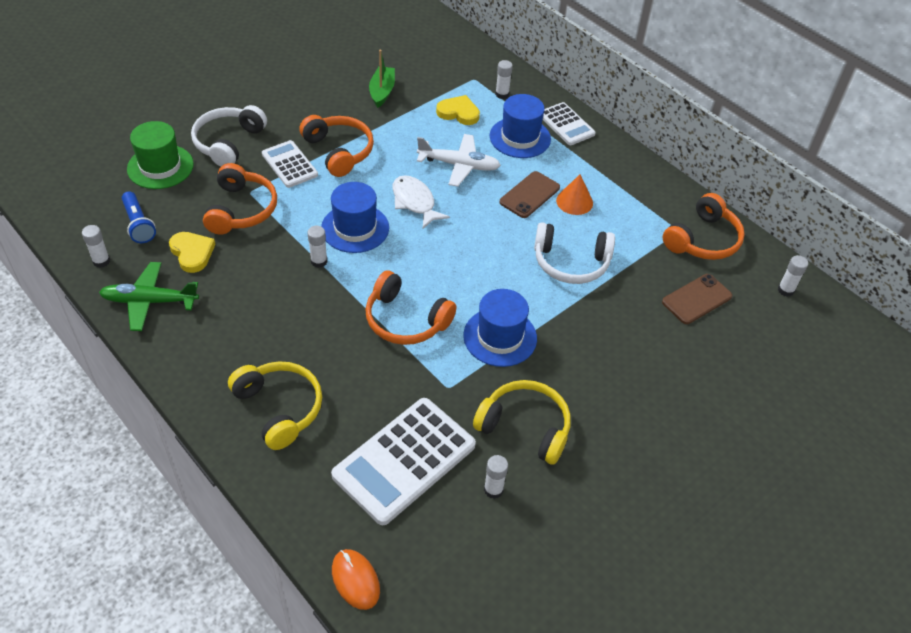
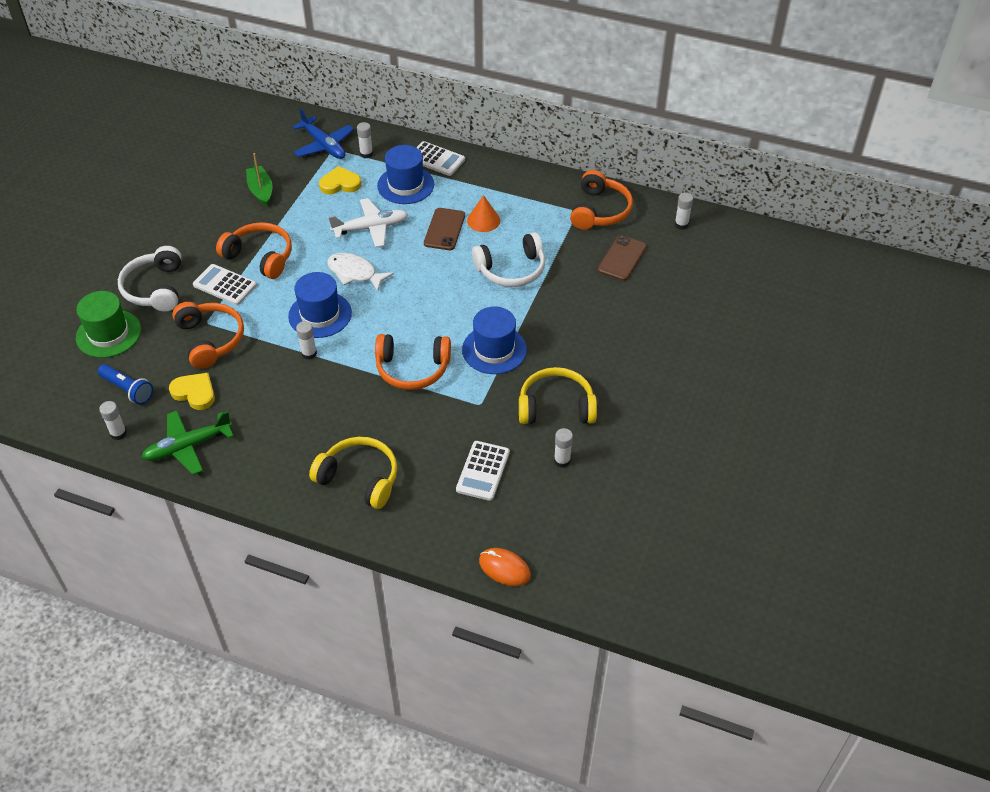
camera: 25 degrees left, 0 degrees up
(404, 460) = (483, 471): white calculator -> white calculator, size x0.57
(467, 72) = (324, 145): none -> blue plane

